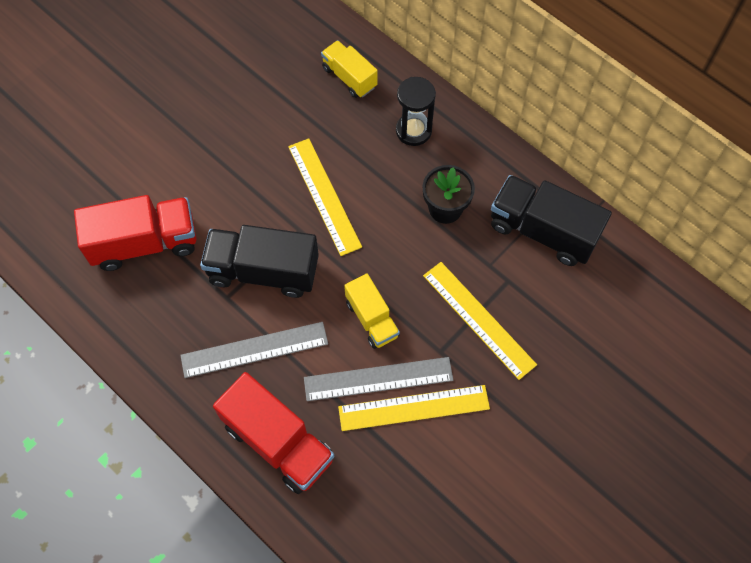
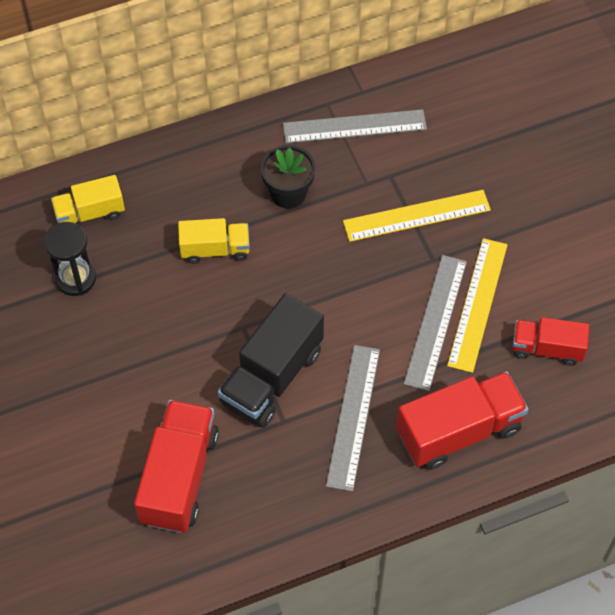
camera: 65 degrees left, 5 degrees down
(324, 196) = (216, 290): yellow ruler -> none
(372, 319) = (372, 302): yellow truck -> yellow truck (215, 249)
(397, 487) = (547, 348): none -> red truck
(413, 131) = (187, 183): black hourglass -> black hourglass (75, 278)
(543, 231) = (354, 126): black truck -> grey ruler

